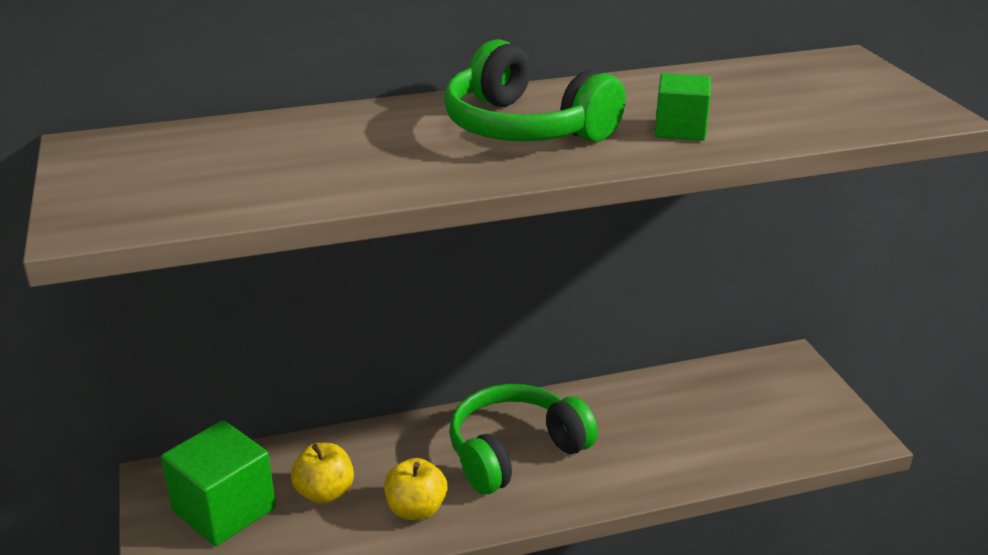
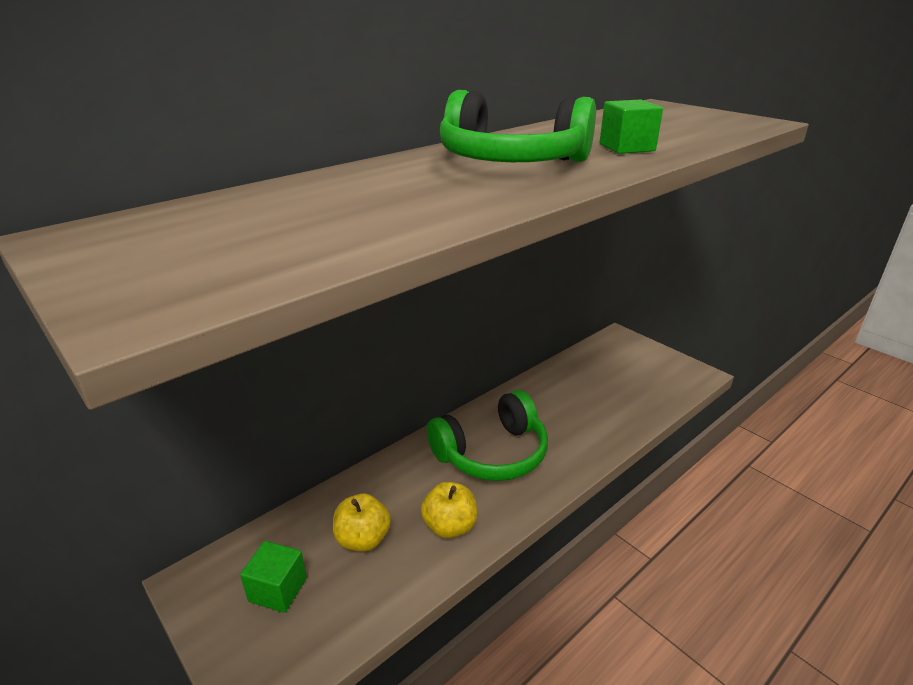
camera: 25 degrees left, 0 degrees up
(224, 510) = (278, 589): green cube -> green cube, size x0.58
(515, 452) = (492, 453): green headphones -> green headphones turned 150 degrees counterclockwise

